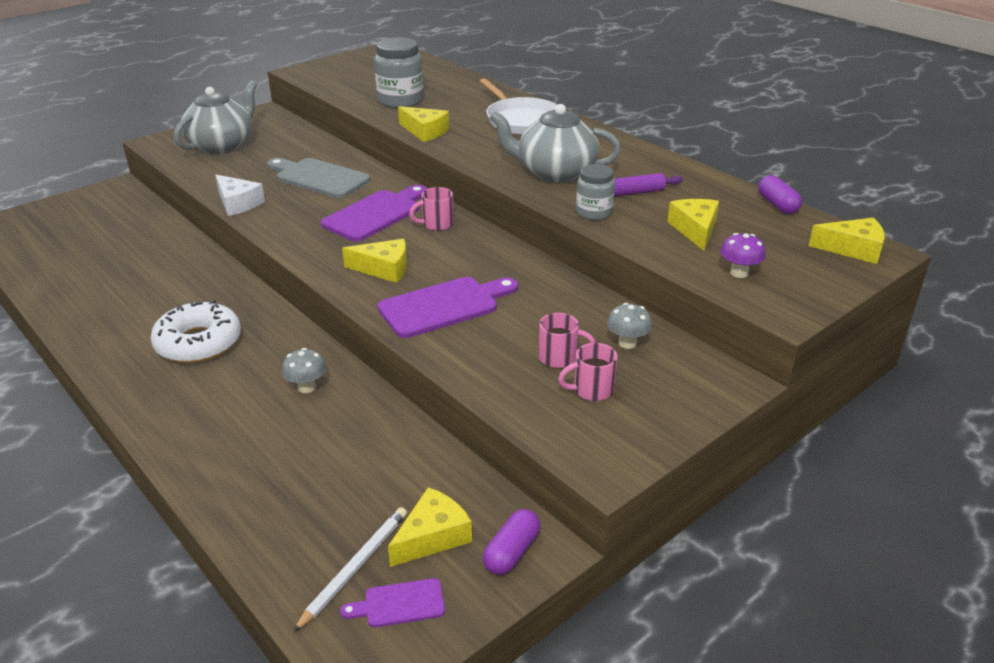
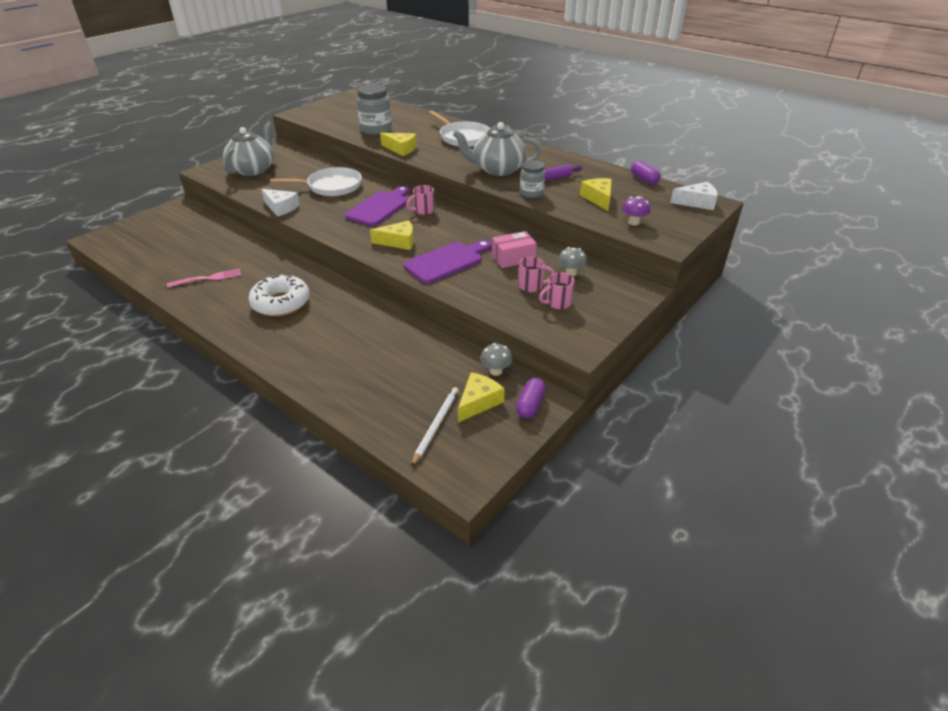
camera: 10 degrees left, 5 degrees up
(113, 296) = (208, 278): none -> pink fork
(306, 387) = (365, 323): grey mushroom -> grey mushroom (496, 371)
(319, 178) = (331, 186): grey cutting board -> white pan
(399, 604) = (471, 442): purple cutting board -> none
(545, 310) = (513, 258): none -> pink box
(853, 249) = (697, 202): yellow cheese -> white cheese

